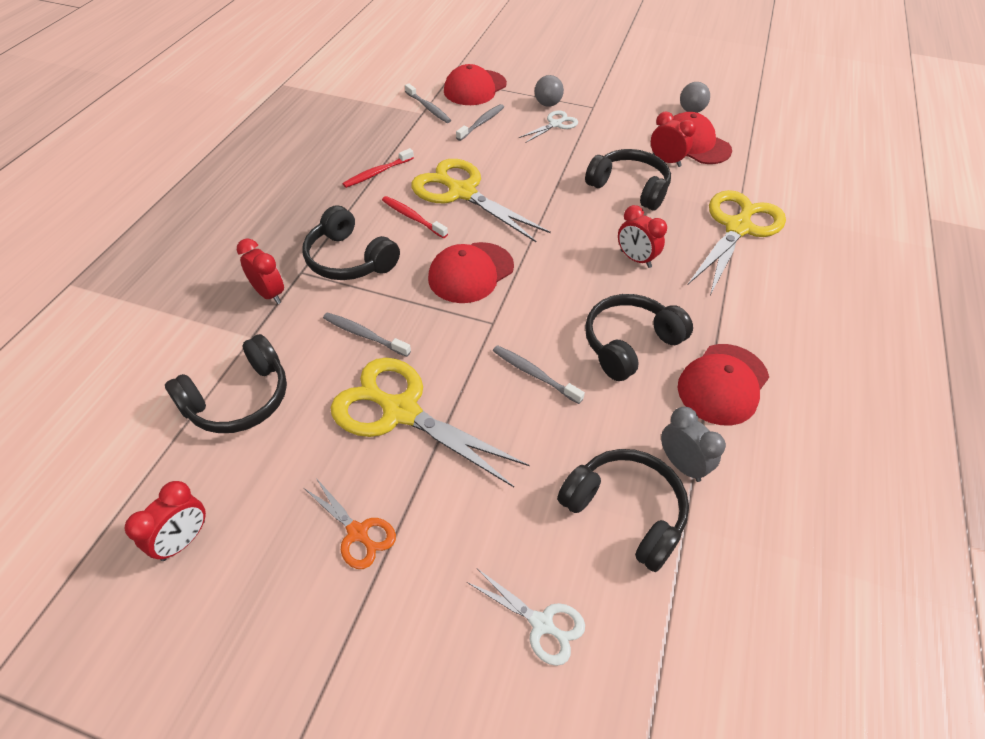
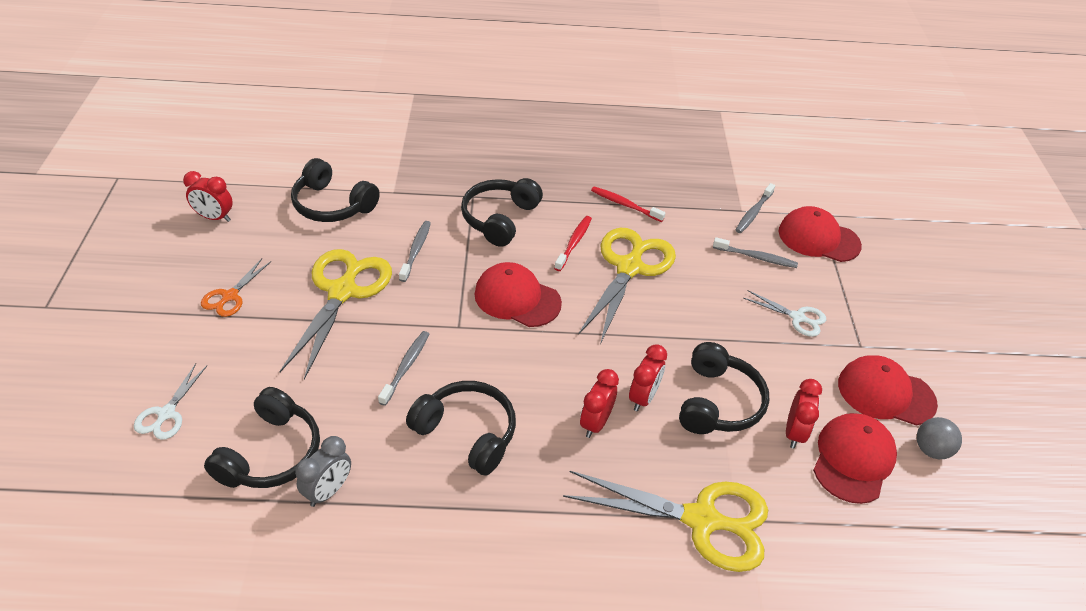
camera: 70 degrees right, 5 degrees down
(269, 294) = (441, 187): red clock -> red clock (643, 397)
(547, 104) = (834, 304): grey ball -> none
(723, 384) = (437, 519): red cap -> red cap (885, 393)

